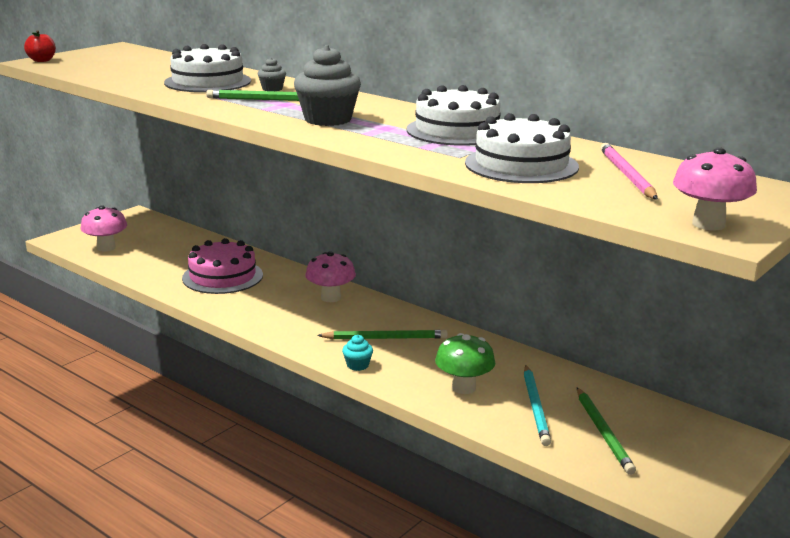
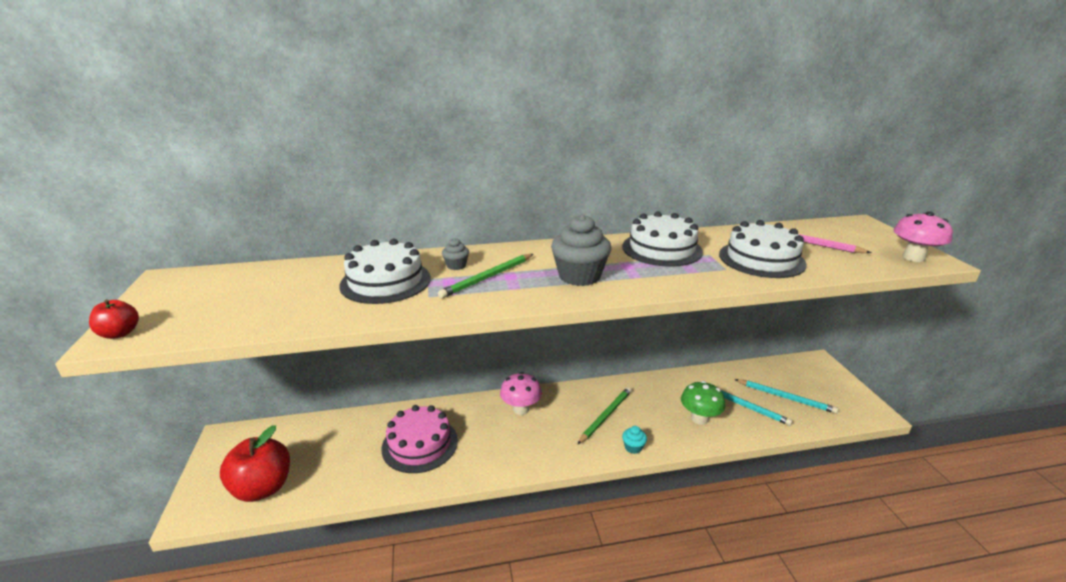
camera: 50 degrees left, 5 degrees up
(106, 248) = (263, 488): pink mushroom -> red apple
(603, 432) = (785, 397): green pencil -> turquoise pencil

